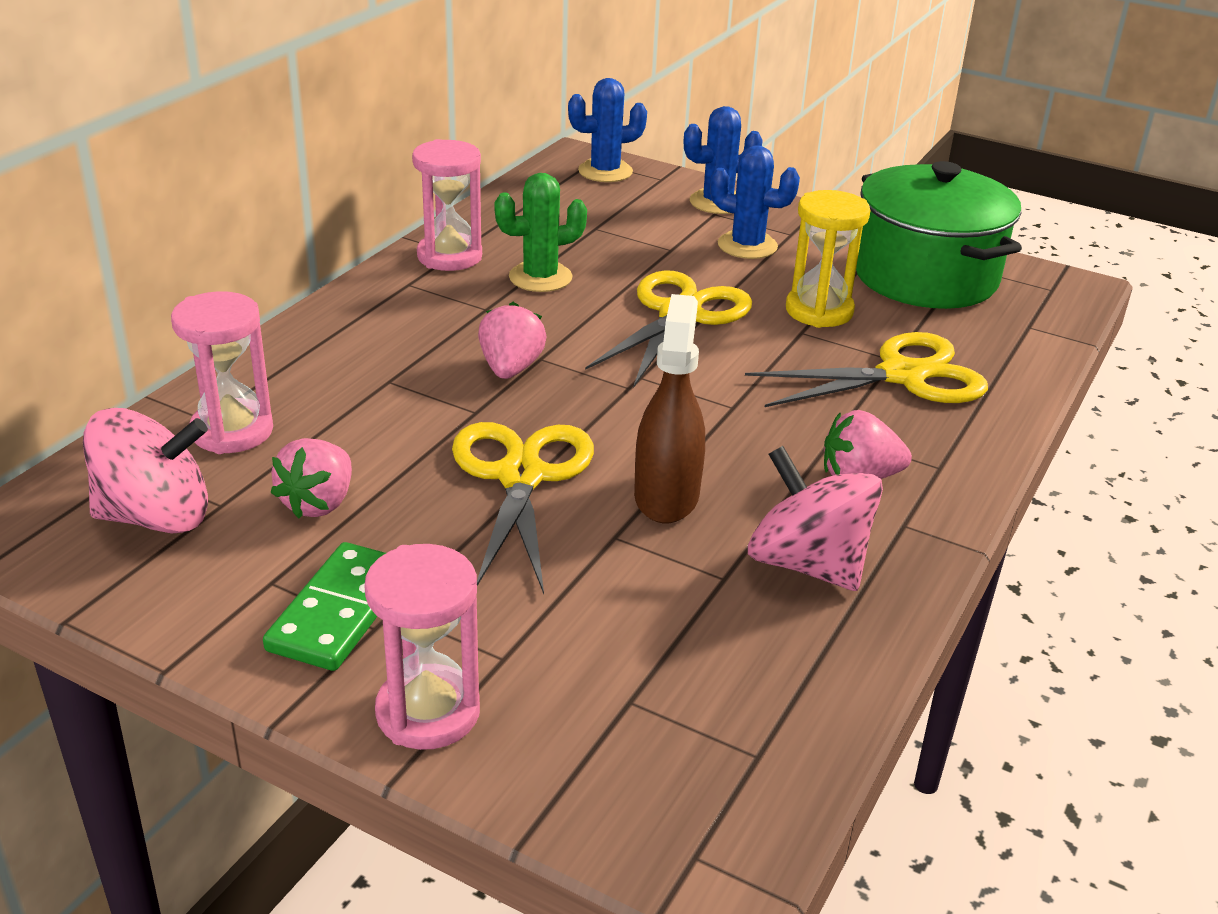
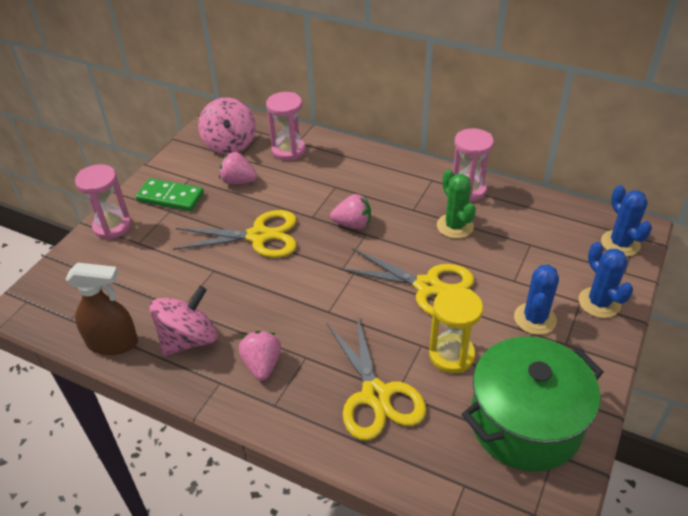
camera: 90 degrees right, 10 degrees up
(666, 496) = (244, 286): brown spray bottle -> brown spray bottle (113, 343)

